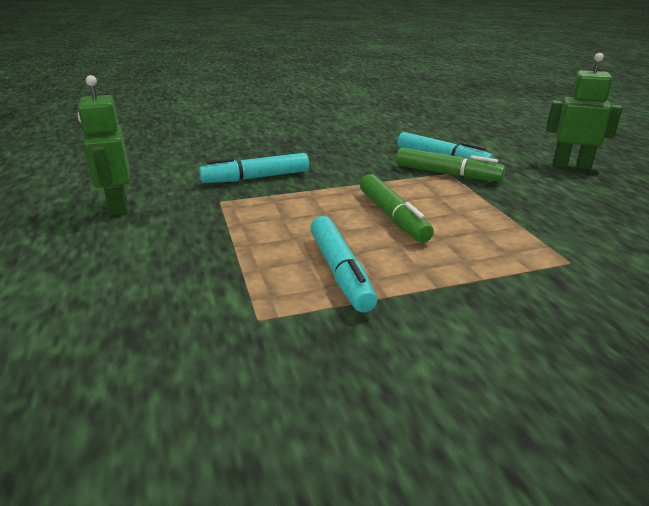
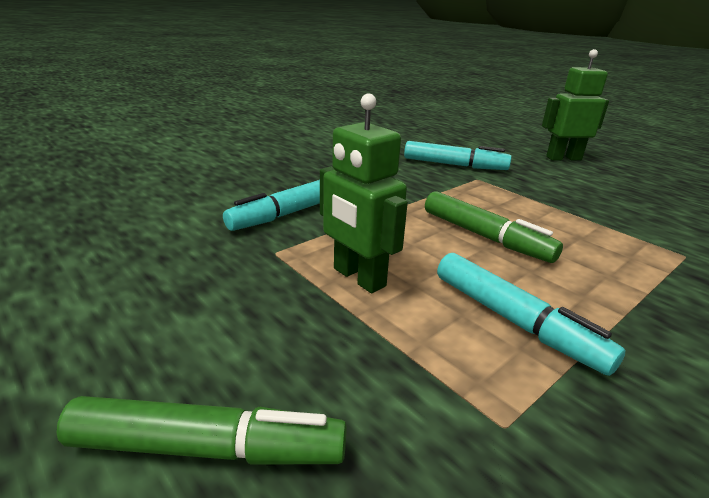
camera: 25 degrees left, 0 degrees up
(118, 206) = (134, 288): green robot -> green robot (358, 277)
(447, 174) = (477, 180): green marker -> green marker (208, 448)

